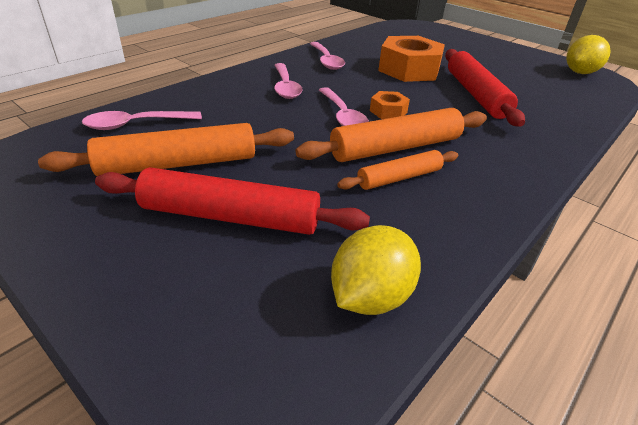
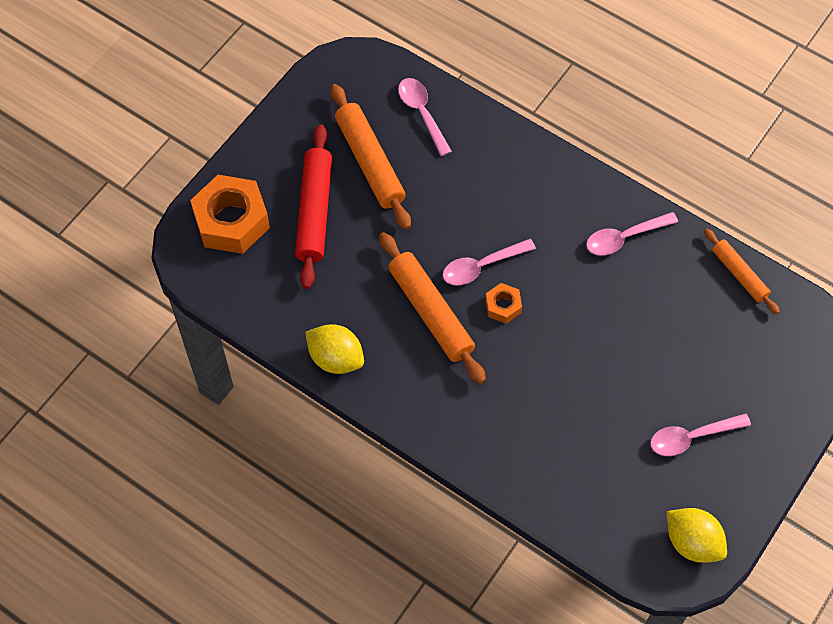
camera: 85 degrees right, 25 degrees up
(285, 87) = (534, 208): pink spoon -> pink spoon (692, 437)
(370, 296) = (256, 297): yellow lemon -> yellow lemon (336, 358)
(399, 178) = (383, 314): orange rolling pin -> orange rolling pin (739, 274)
(409, 69) = (627, 329): orange nut -> orange nut (232, 221)
(476, 94) = (573, 396): red rolling pin -> none

